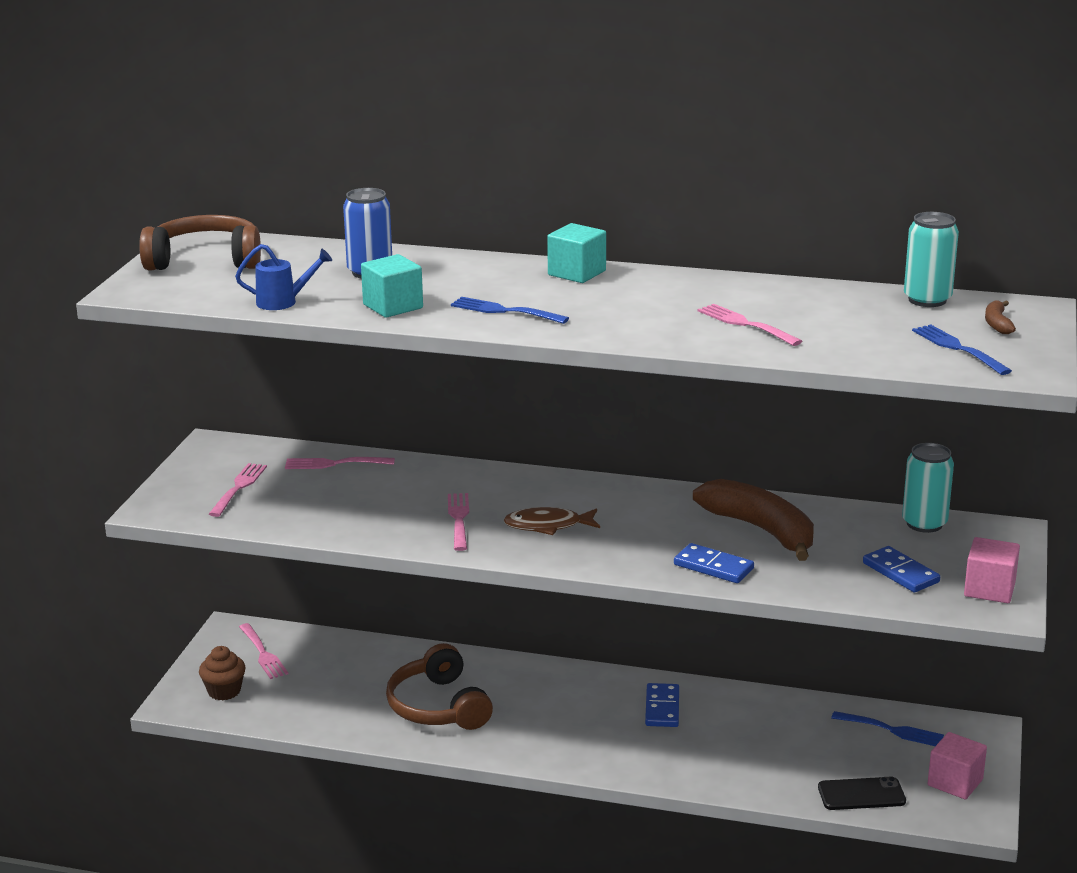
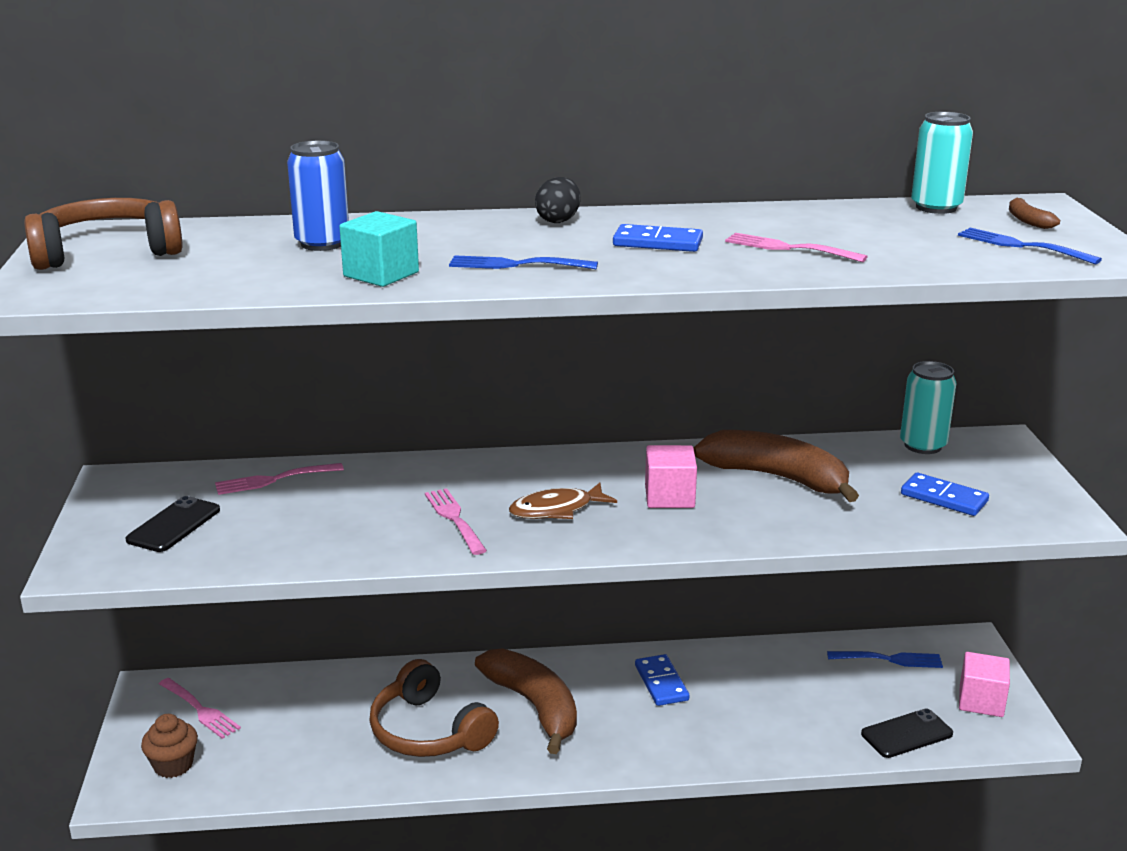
camera: 20 degrees left, 0 degrees up
(239, 488) = (173, 525): pink fork -> black phone
(283, 302) = (241, 285): blue watering can -> none
(538, 705) = (534, 706): none -> brown banana
(576, 273) = (558, 220): turquoise cube -> black egg
(713, 567) = (760, 524): blue domino -> blue domino (658, 243)
(989, 589) = (1038, 500): pink cube -> pink cube (669, 497)

